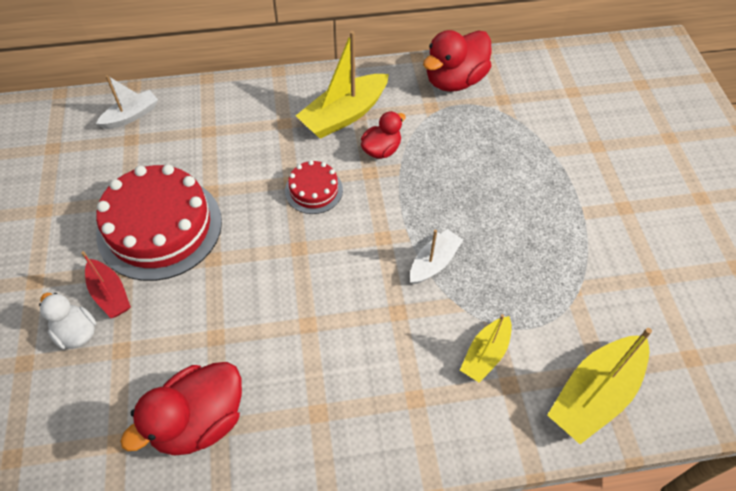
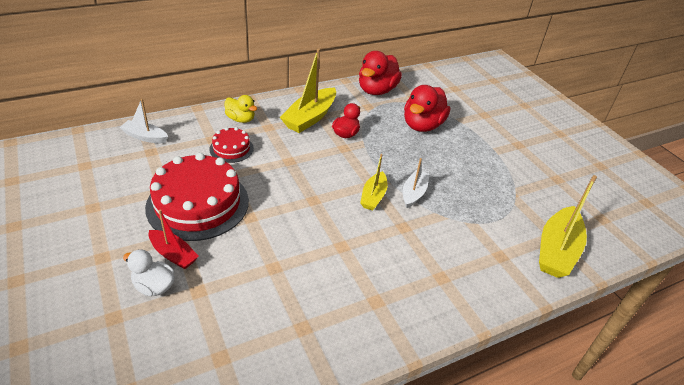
camera: 20 degrees left, 15 degrees down
(131, 116) = (145, 137): white boat -> white boat turned 105 degrees counterclockwise
(199, 421) = (285, 326): red duck -> red duck (422, 125)
(254, 105) = (241, 119): none -> yellow duck
(313, 190) = (308, 163): red cake -> red cake (231, 149)
(485, 354) = (475, 241): yellow boat -> yellow boat (373, 196)

